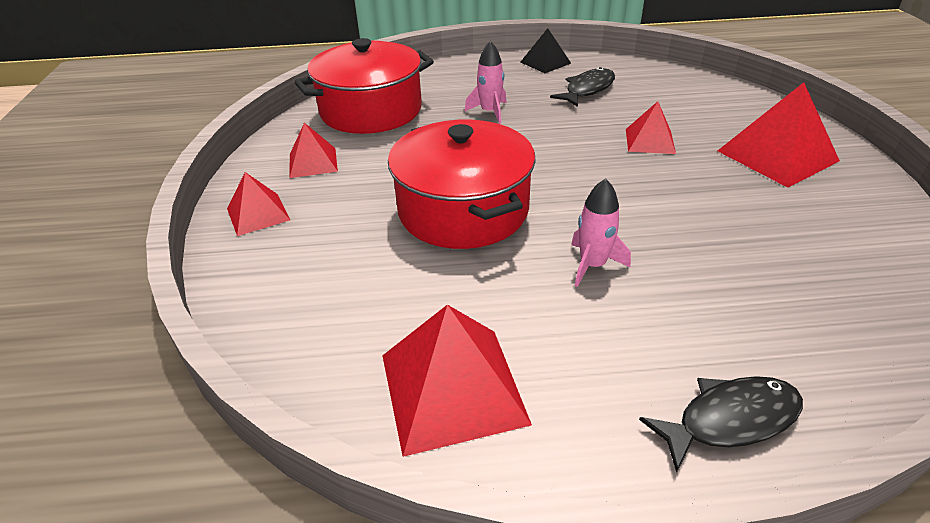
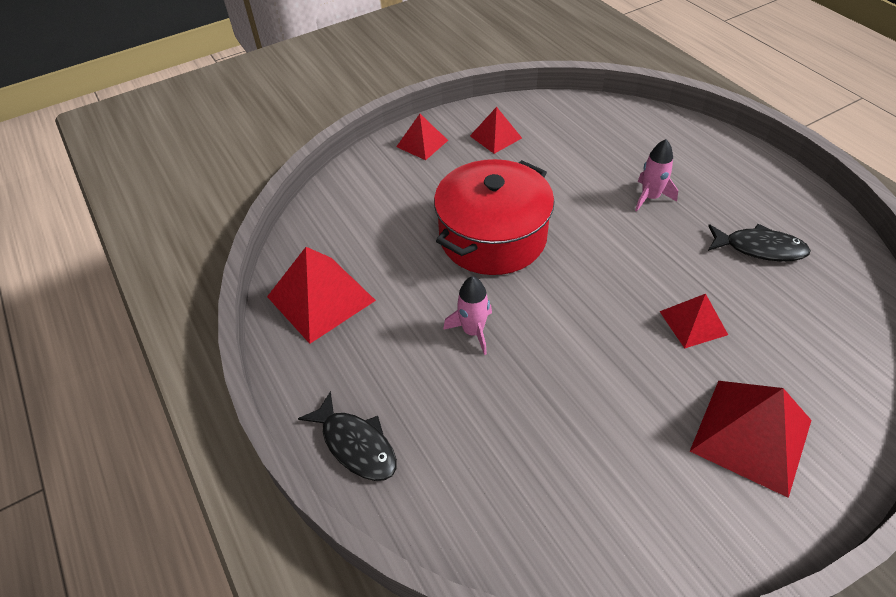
camera: 65 degrees right, 10 degrees up
(371, 110) = (590, 130): red pot -> none
(545, 62) = (790, 199): black pyramid -> none

